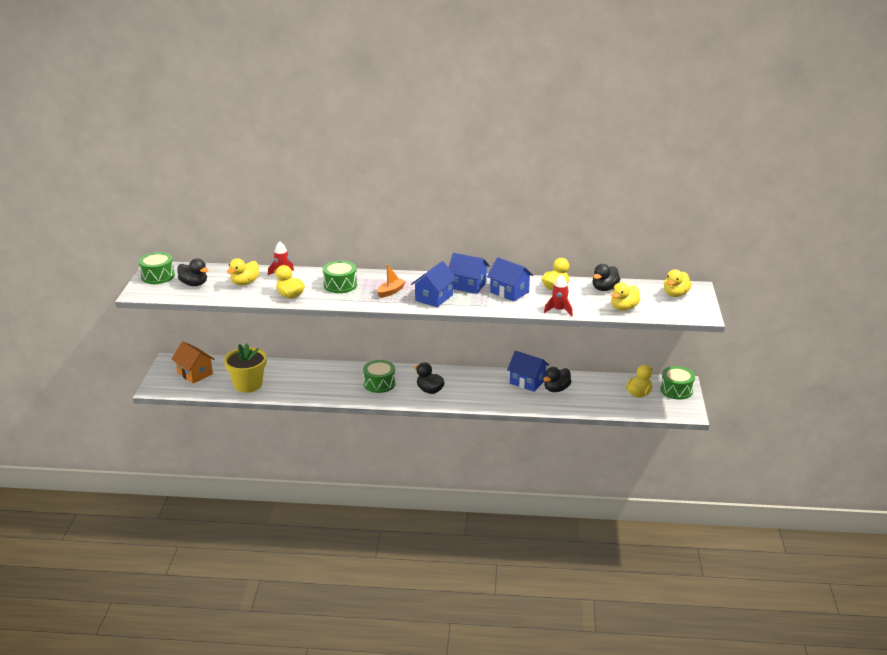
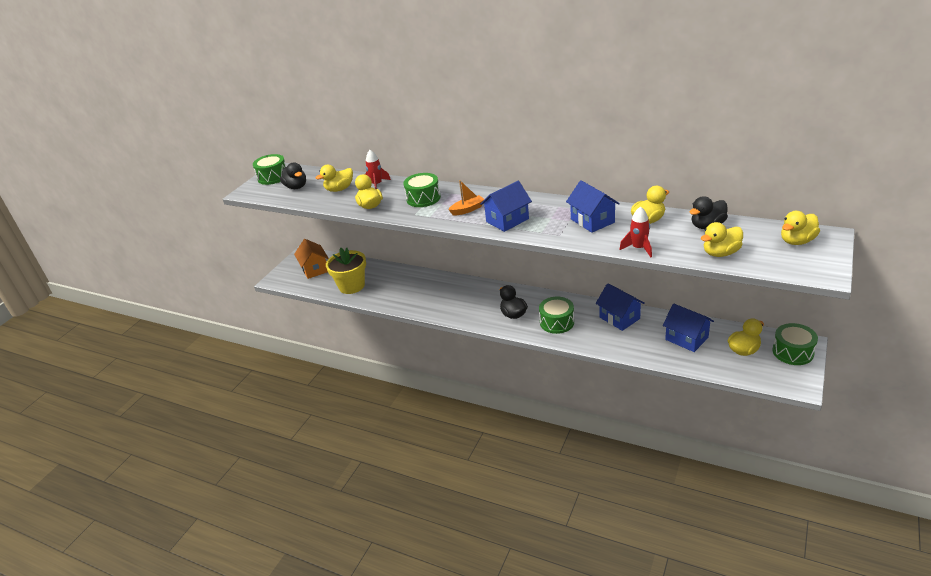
camera: 25 degrees right, 5 degrees up
(379, 383) = (468, 300): green drum -> green drum (557, 322)
(468, 285) = (551, 209): blue house -> blue house (686, 338)
(556, 389) = (648, 331): black duck -> none

